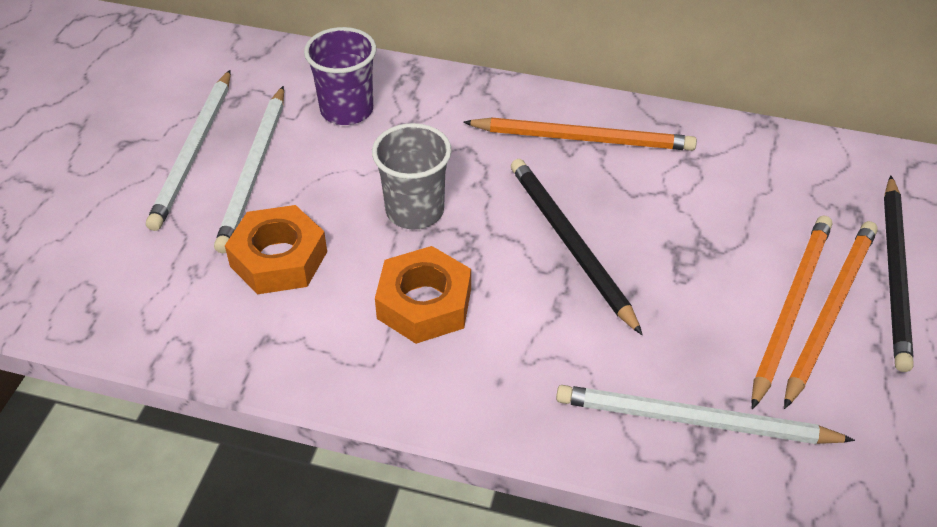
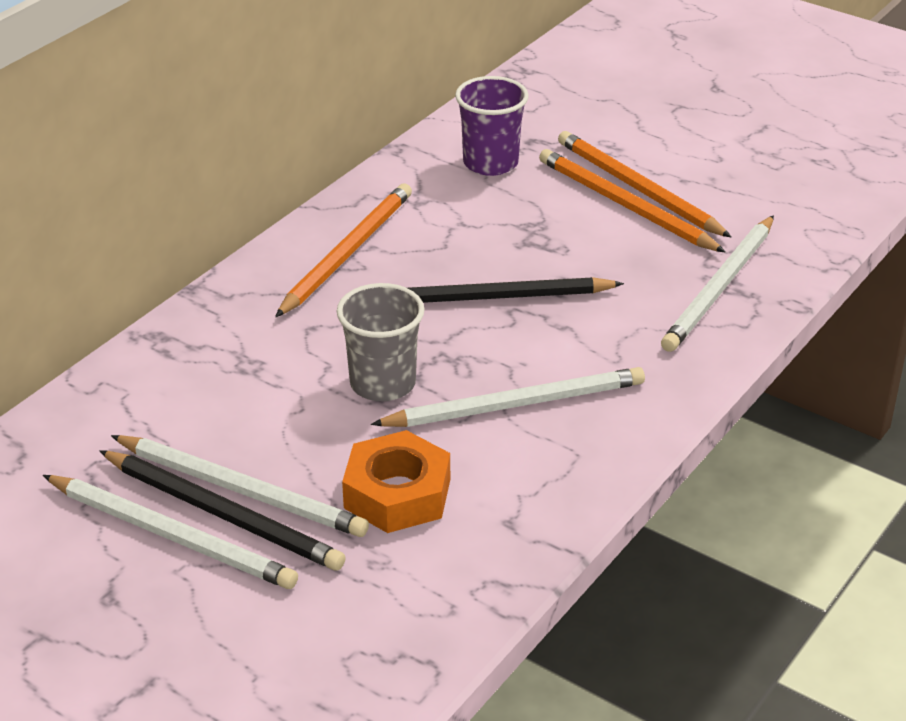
camera: 70 degrees left, 10 degrees down
(347, 110) = (185, 399): purple cup -> purple cup (490, 163)
(424, 303) = (516, 404): orange nut -> white pencil
(895, 274) = (615, 147): black pencil -> black pencil (223, 514)

